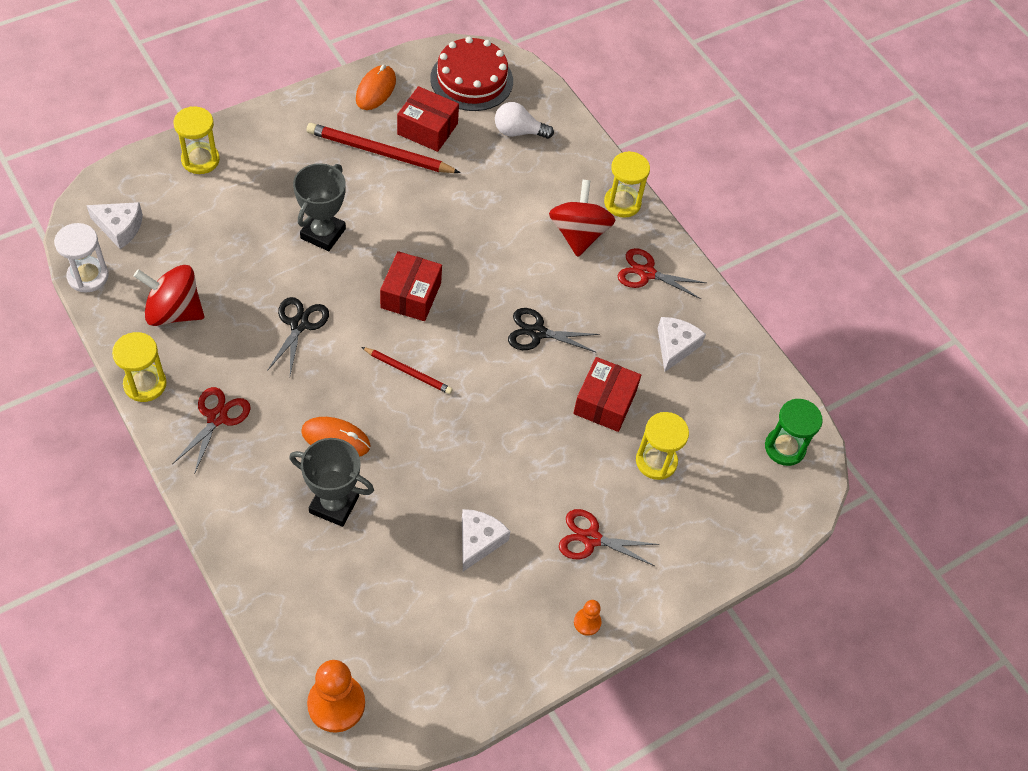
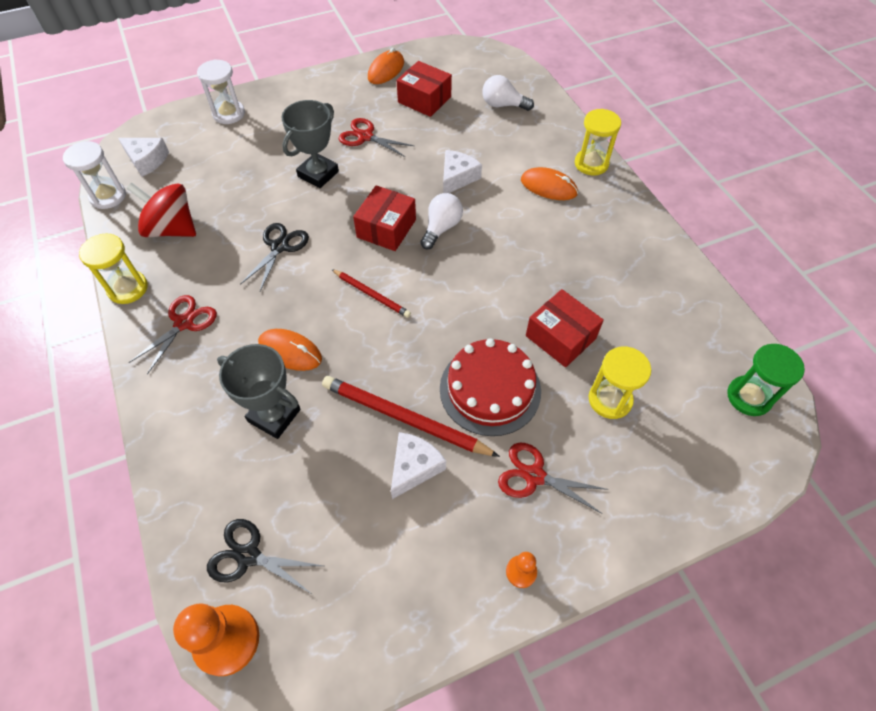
camera: 15 degrees right, 0 degrees up
(200, 160) = (229, 114): yellow hourglass -> white hourglass
(379, 152) = (380, 115): red pencil -> red pencil (404, 418)
(469, 291) = (441, 228): none -> white light bulb
(471, 80) = (468, 66): red cake -> red cake (490, 389)
(537, 332) = (500, 268): black scissors -> black scissors (248, 555)
(578, 234) = (548, 187): red spinning top -> orange mouse
(604, 402) = (560, 337): red box -> red box turned 75 degrees counterclockwise
(646, 273) = (610, 223): red scissors -> red scissors (365, 136)
(675, 346) = (635, 289): white cheese -> white cheese (457, 177)

